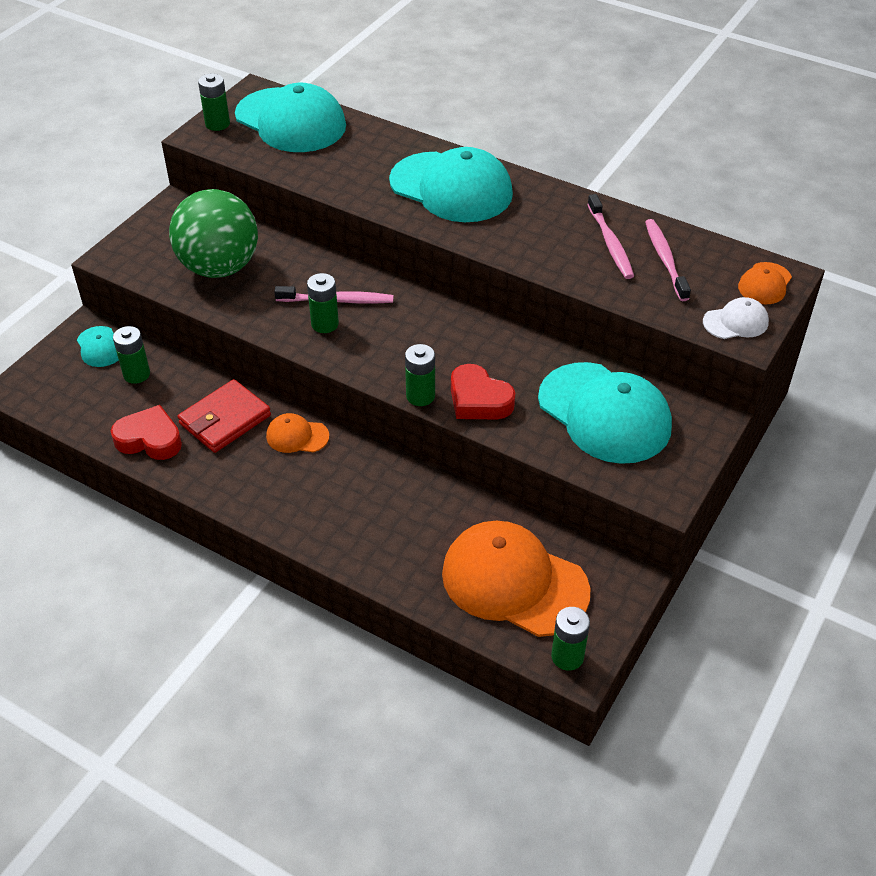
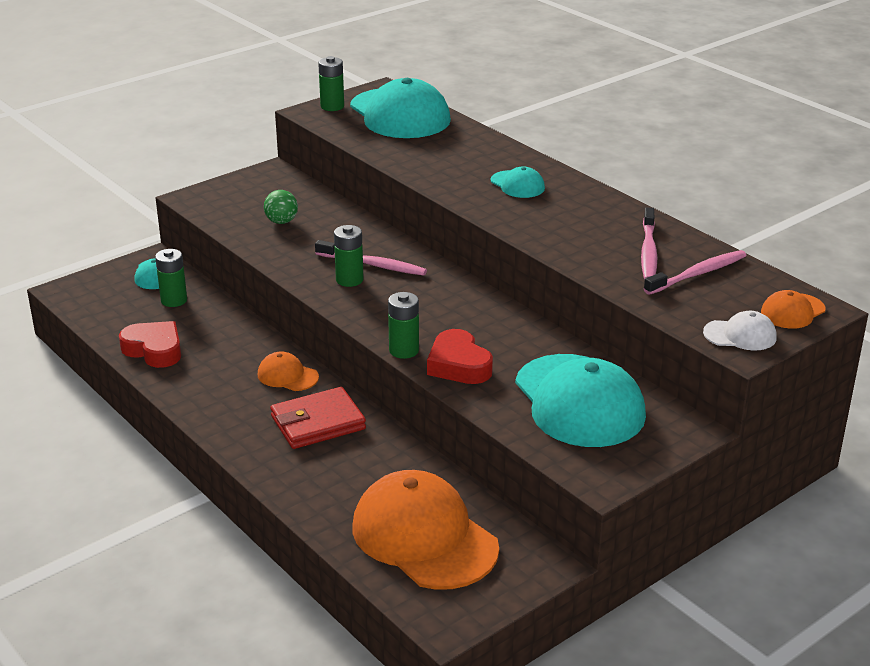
camera: 20 degrees right, 15 degrees down
(219, 267) = (281, 221): green ball -> green ball, size x0.41
(225, 420) = (230, 350): red wallet -> red wallet (318, 423)
(451, 188) = (517, 185): turquoise cap -> turquoise cap, size x0.46
(567, 657) = (440, 611): green battery -> none
(665, 260) = (697, 274): pink toothbrush -> pink toothbrush turned 45 degrees clockwise

